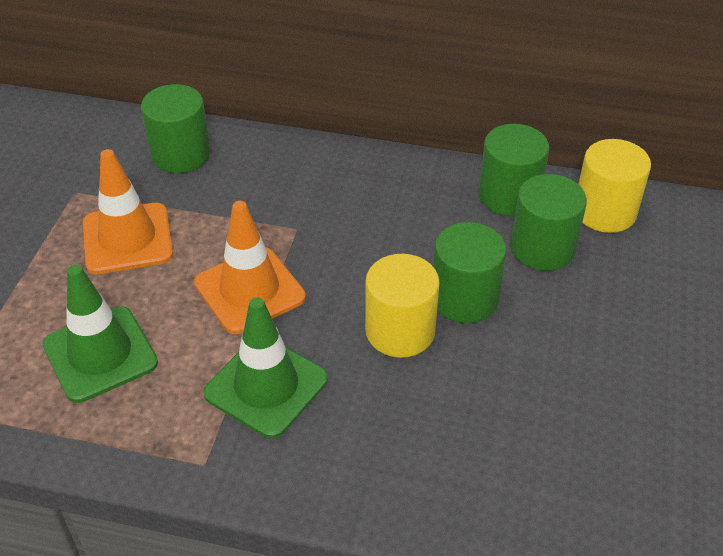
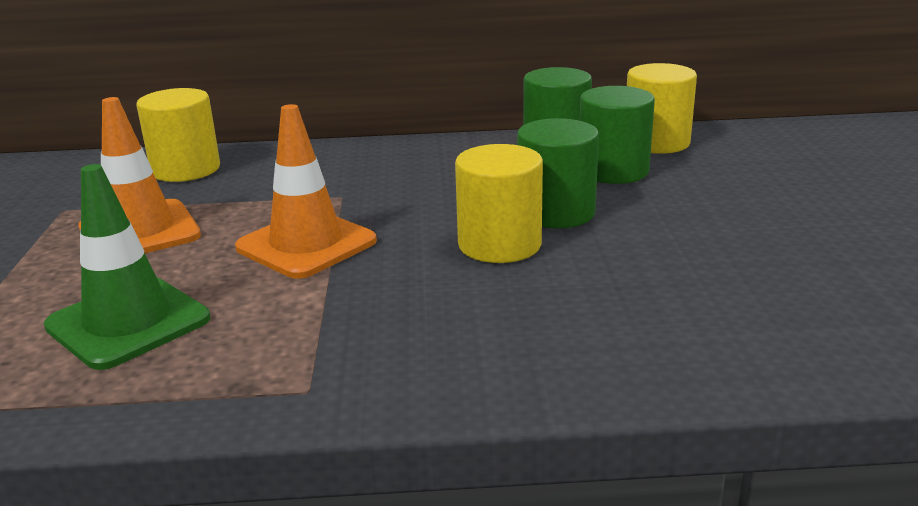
camera: 15 degrees left, 20 degrees down
(180, 154) = (186, 169): green cylinder -> yellow cylinder
(266, 386) = (361, 311): green traffic cone -> none

